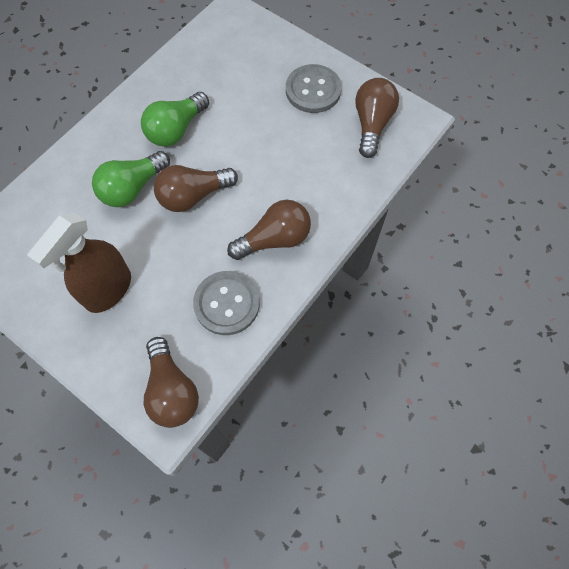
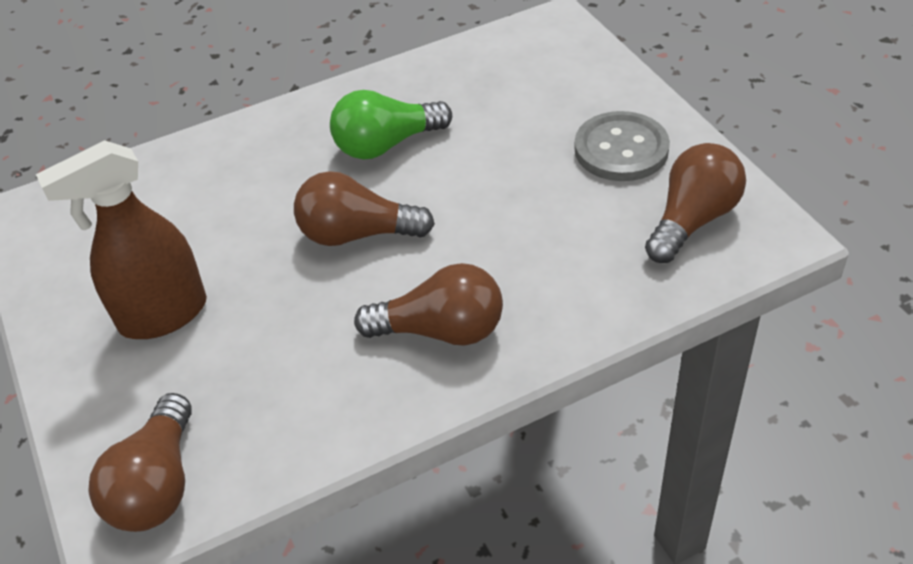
camera: 30 degrees right, 20 degrees down
(132, 188) = (280, 199): green light bulb -> none
(227, 303) = (314, 394): grey button -> none

